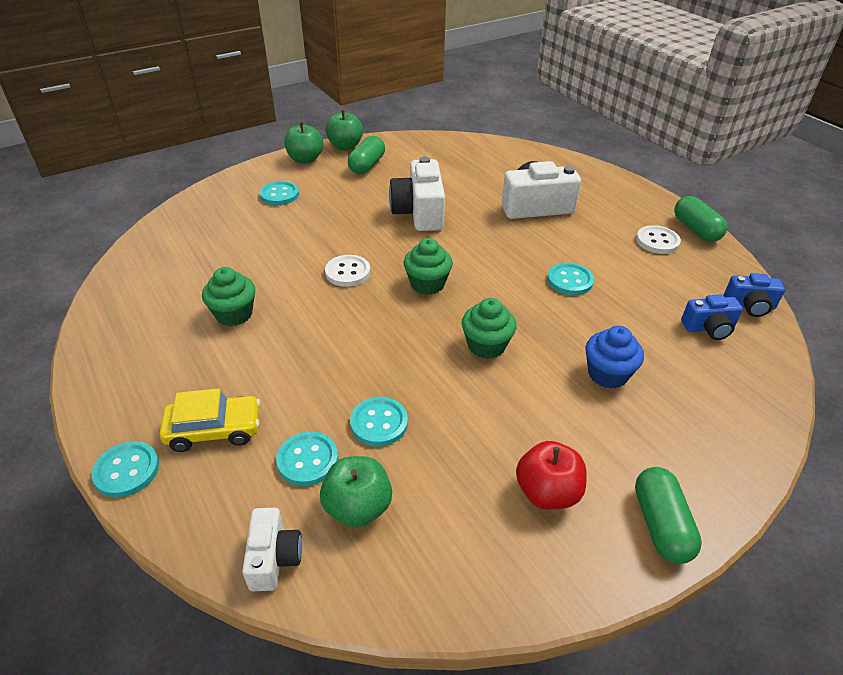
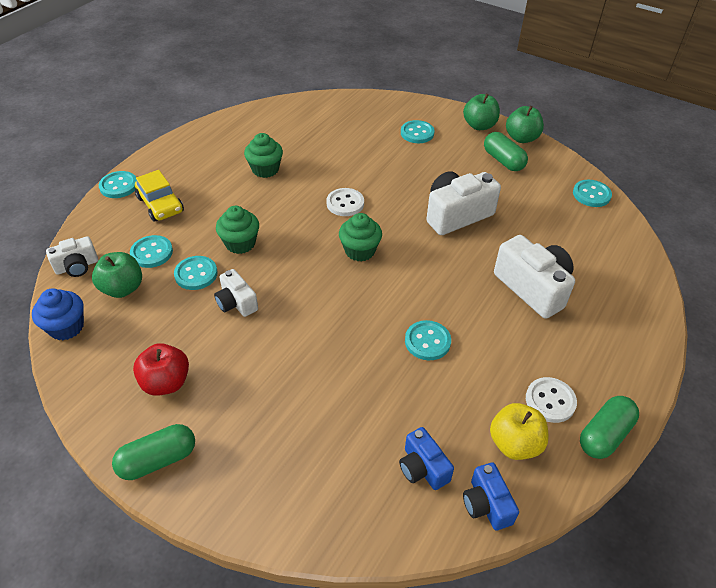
camera: 65 degrees right, 5 degrees up
(367, 165) = (503, 161): green capsule -> green capsule turned 60 degrees clockwise
(446, 143) = (591, 194): none -> turquoise button
(450, 397) = (236, 303): none -> white camera
(486, 345) = (304, 307): green cupcake -> green cupcake (240, 243)
(607, 374) = (311, 395): blue cupcake -> blue cupcake (66, 327)
(694, 272) = (514, 443): none -> yellow apple

